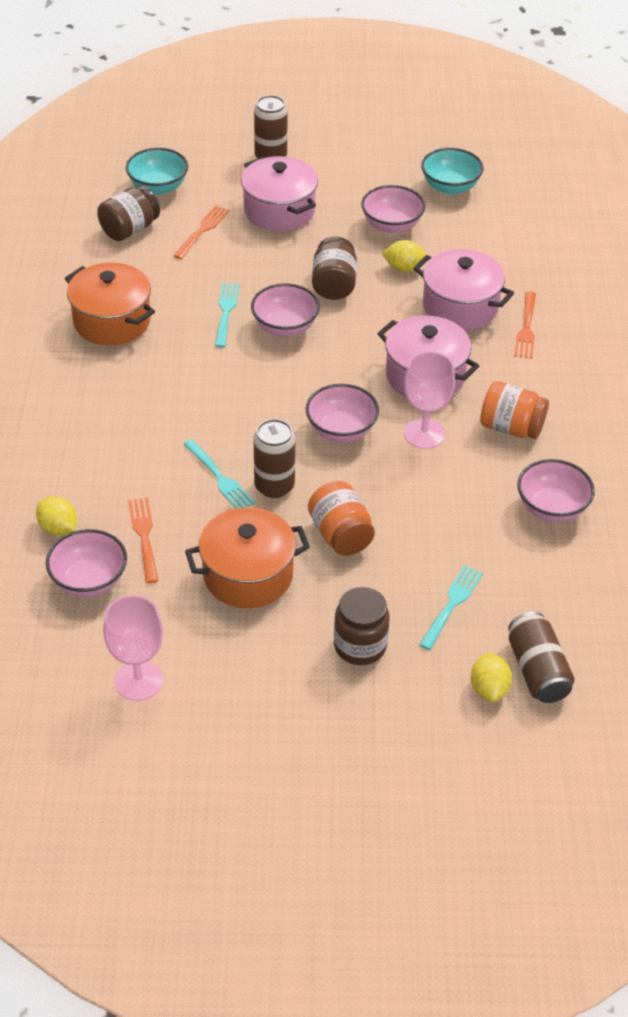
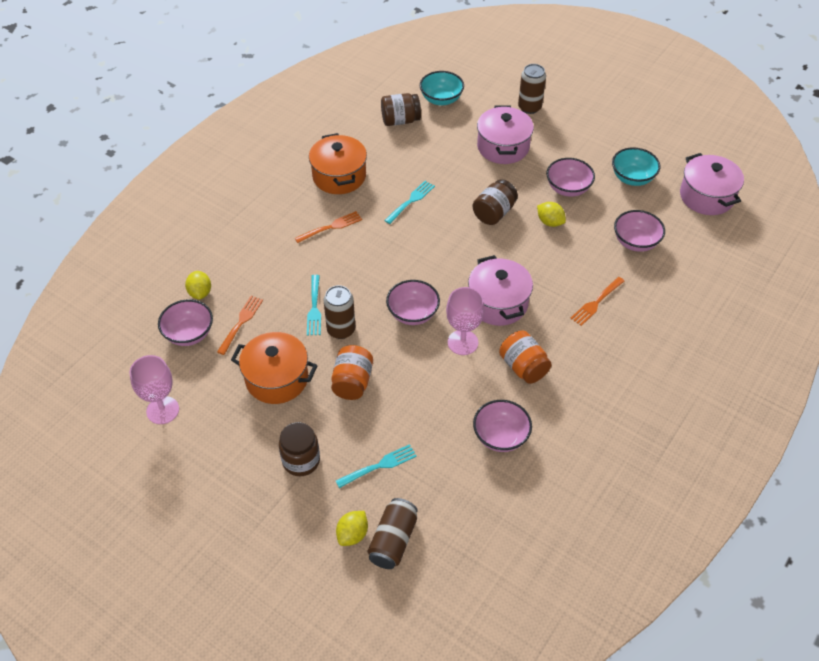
camera: 35 degrees right, 5 degrees up
(202, 231) = (443, 140): orange fork -> orange fork (330, 227)
(285, 327) = (438, 228): pink bowl -> pink bowl (635, 242)
(460, 307) = (564, 266): pink pot -> pink pot (706, 196)

